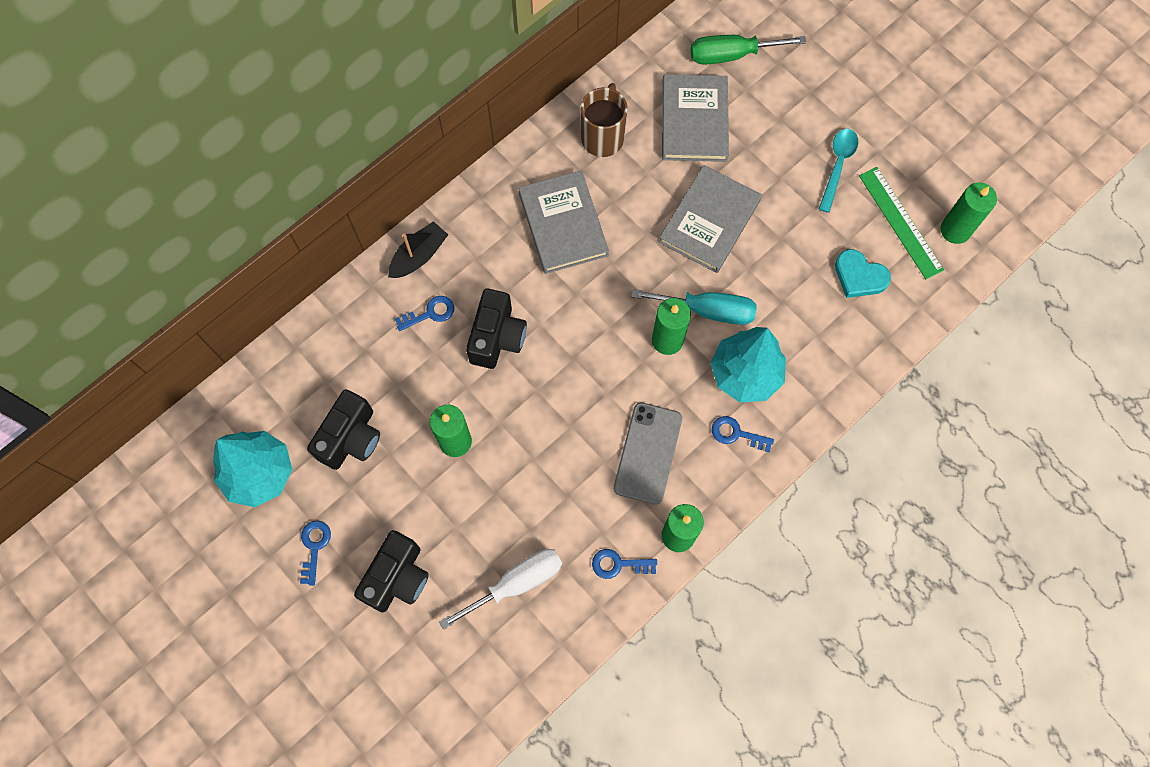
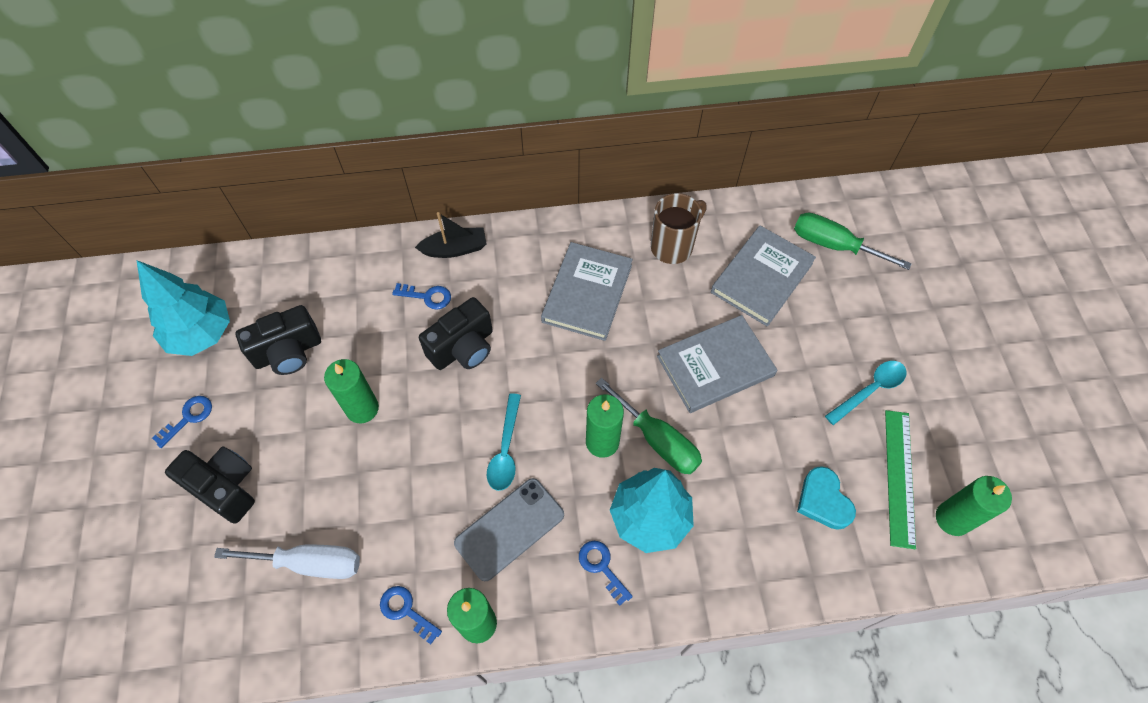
camera: 35 degrees right, 10 degrees down
(397, 577) = (225, 488): black camera -> black camera turned 120 degrees counterclockwise
(597, 396) = (505, 450): none -> turquoise spoon
(708, 310) = (657, 440): turquoise screwdriver -> green screwdriver

